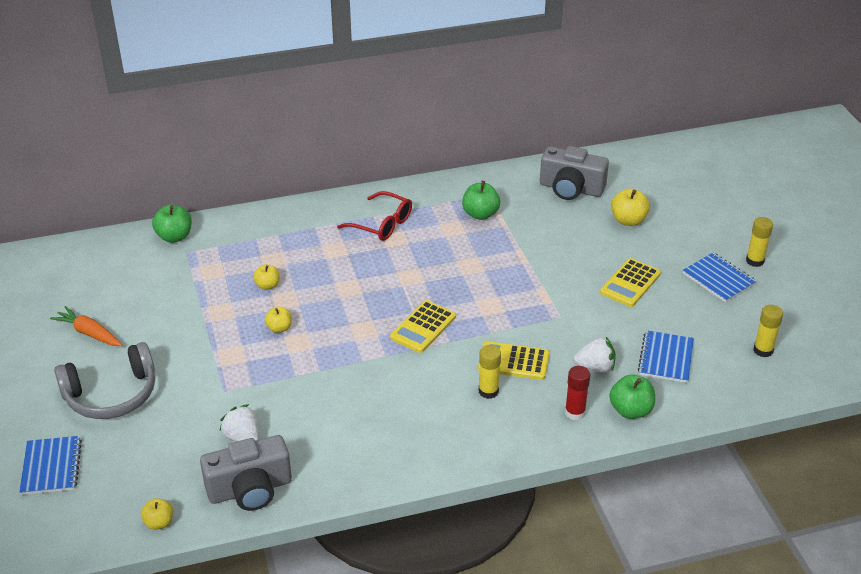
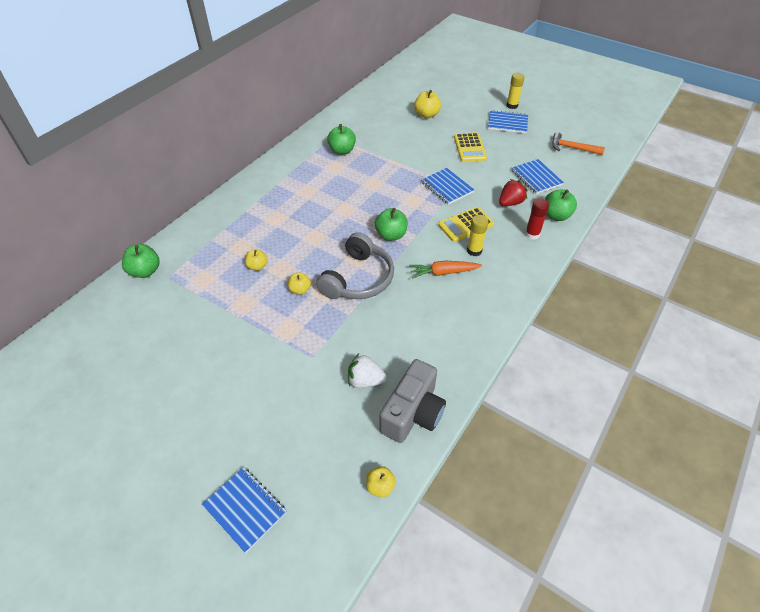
camera: 40 degrees left, 10 degrees up
(89, 333) = (155, 382): orange carrot -> orange carrot (443, 272)
(111, 394) = (229, 417): grey headphones -> grey headphones (358, 279)
(382, 224) = (288, 186): red glasses -> none
(423, 327) = (391, 235): yellow calculator -> green apple
(545, 312) = (447, 187): none -> blue notebook
(571, 189) = (375, 112): grey camera -> none
(595, 367) = (510, 203): white strawberry -> red strawberry
(763, 350) = (572, 148): yellow glue stick -> orange hammer

